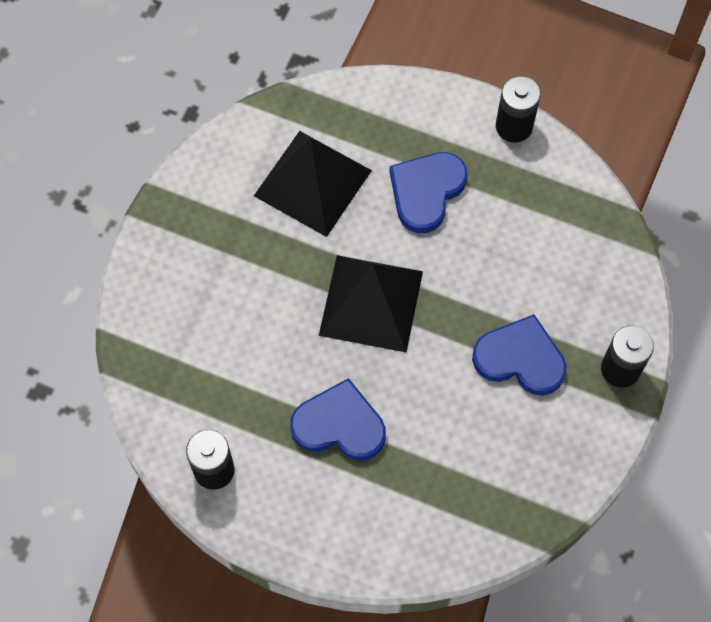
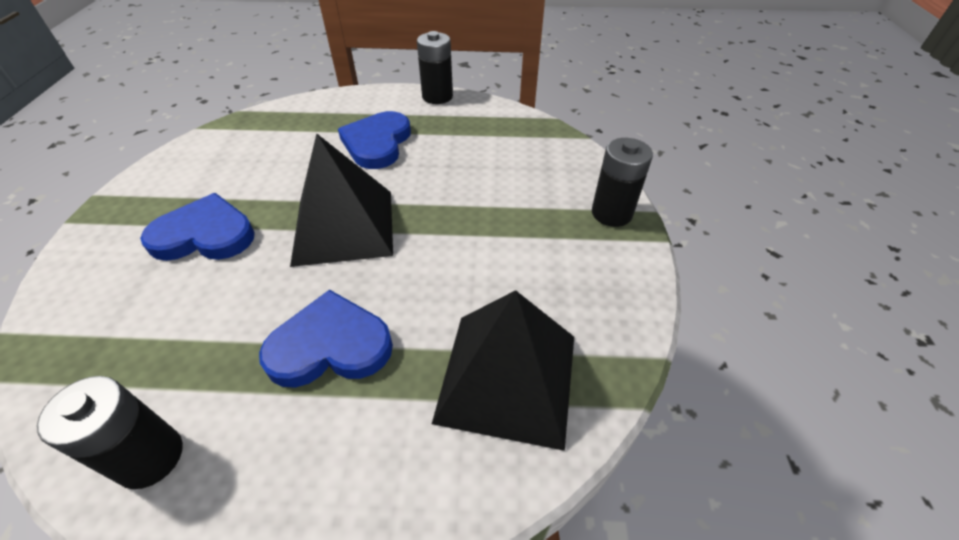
camera: 20 degrees left, 20 degrees down
(313, 183) = (268, 159): black pyramid -> black pyramid (507, 377)
(520, 358) = (513, 230): blue heart -> blue heart (205, 235)

